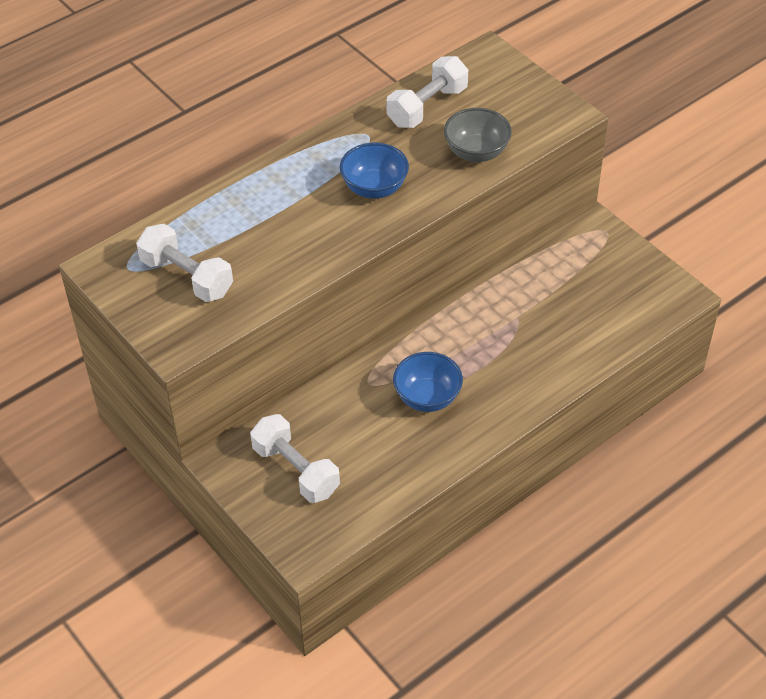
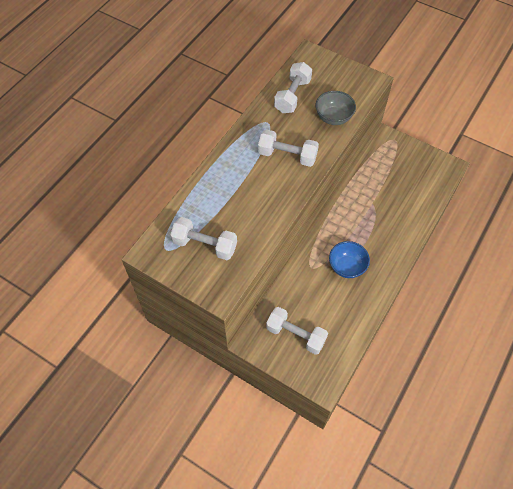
camera: 20 degrees left, 10 degrees up
(374, 188) = (287, 155): blue bowl -> white dumbbell

